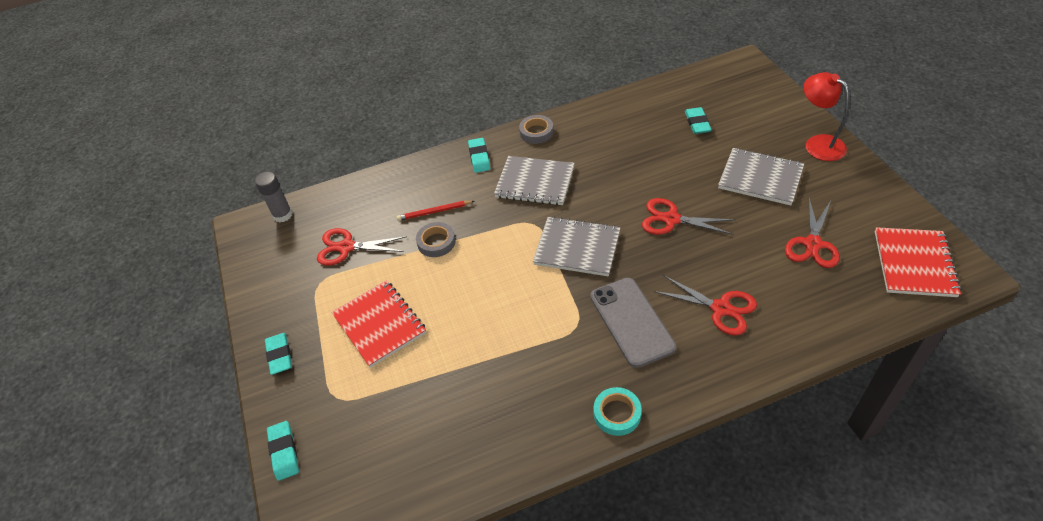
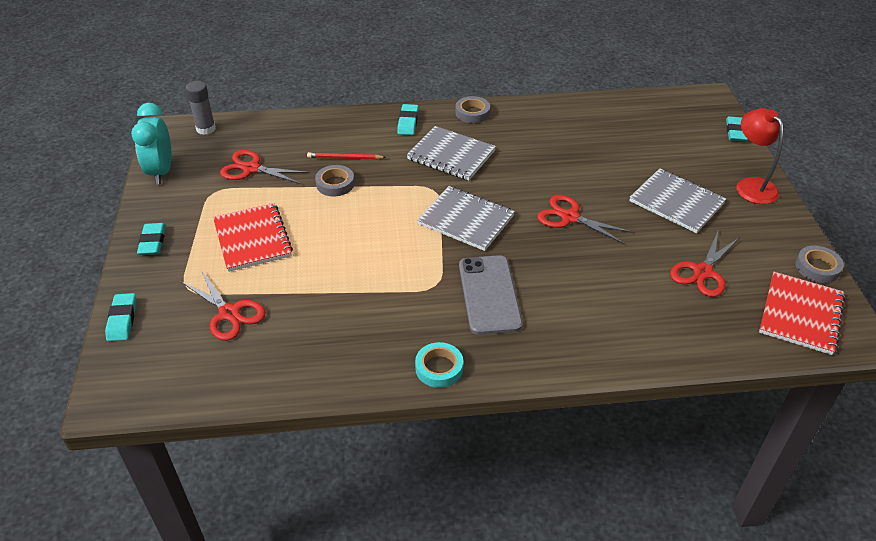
camera: 10 degrees right, 5 degrees down
(256, 274) = (161, 172): none -> turquoise clock
(697, 123) = (635, 140): turquoise eraser -> turquoise eraser (735, 132)
(720, 308) = (582, 305): red scissors -> red scissors (229, 313)
(908, 212) = (817, 267): none -> grey tape

